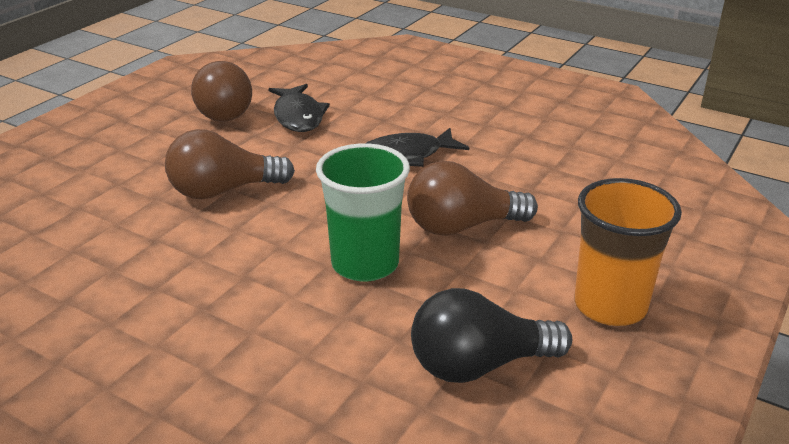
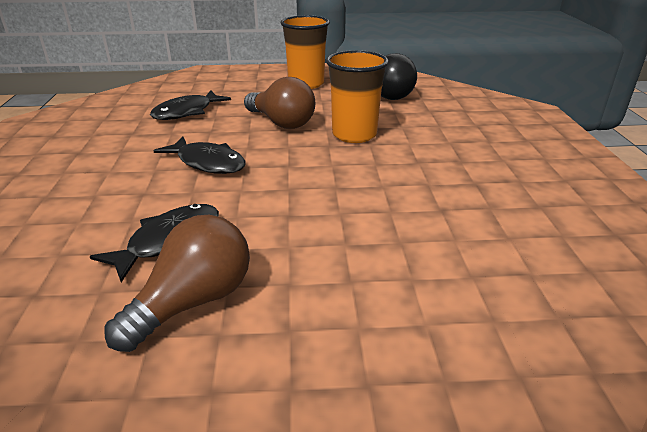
camera: 125 degrees left, 0 degrees up
(223, 191) = (347, 213): brown light bulb -> none
(365, 264) = (354, 135): green cup -> orange cup
(564, 175) = (187, 112): none -> black fish

